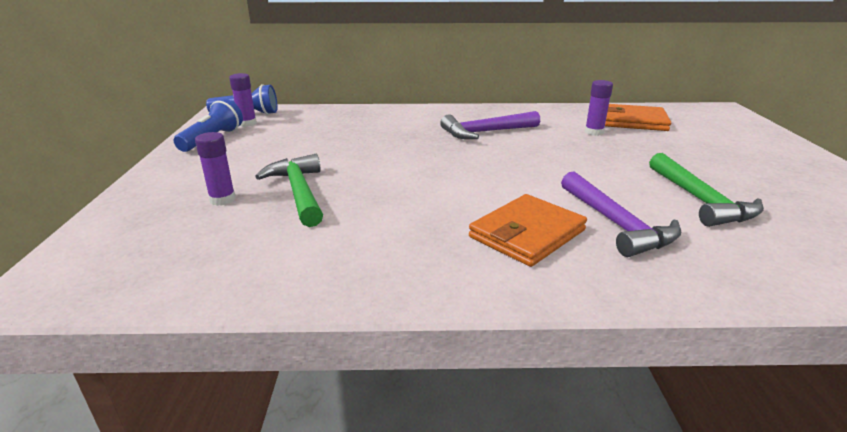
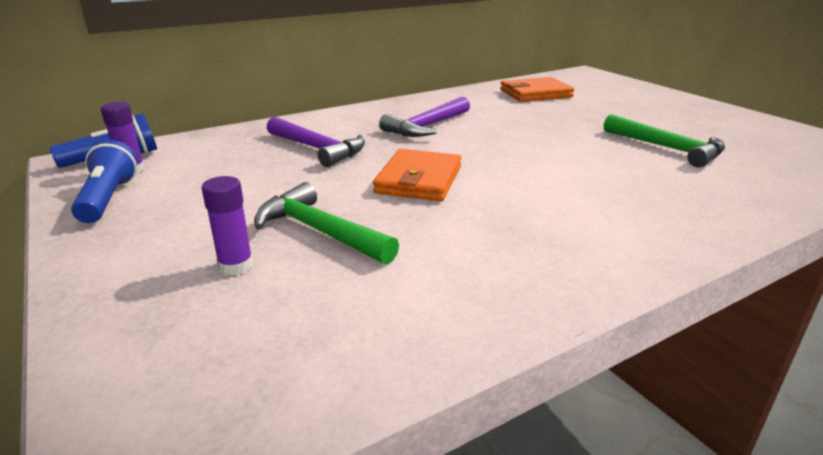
camera: 30 degrees left, 0 degrees up
(526, 234) = (590, 210): orange wallet -> orange wallet (418, 180)
(594, 132) = (519, 108): purple glue stick -> none
(616, 224) = (640, 182): purple hammer -> purple hammer (317, 149)

